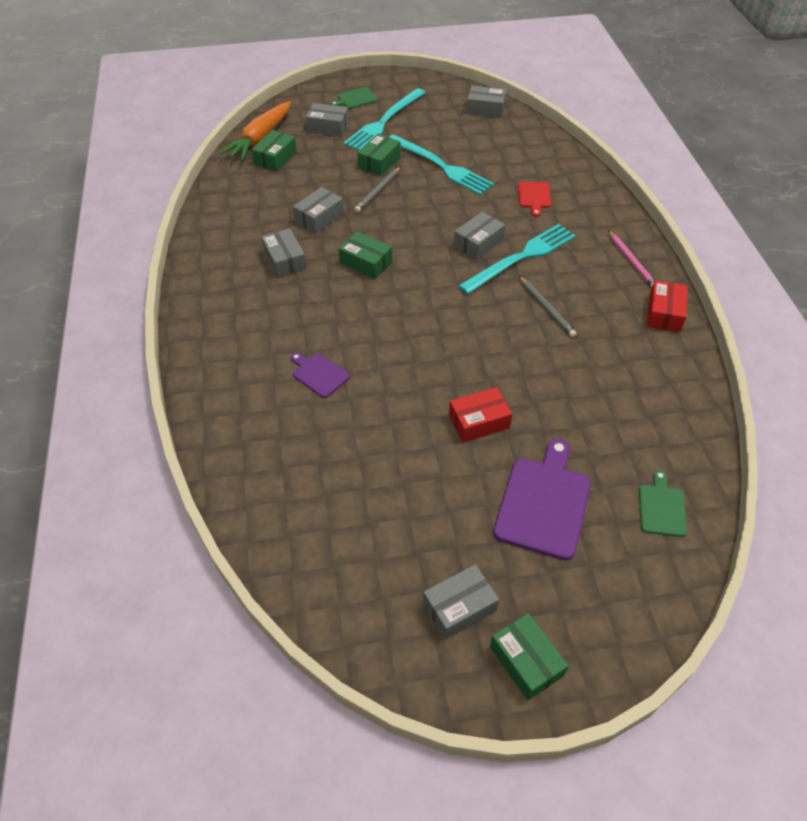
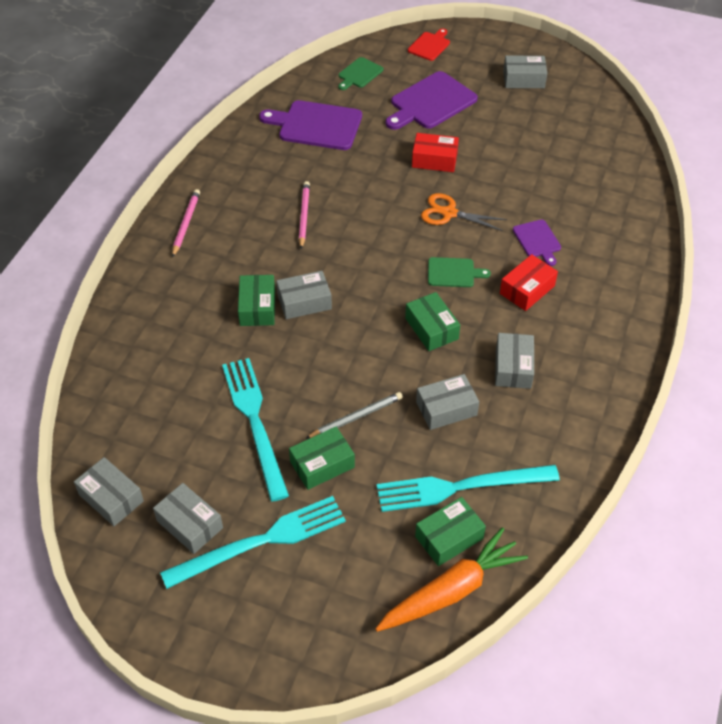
camera: 150 degrees left, 0 degrees up
(328, 127) = (344, 568): grey box -> grey box (189, 524)
(355, 99) = (265, 617): green cutting board -> green cutting board (453, 273)
(421, 366) = (449, 213): none -> orange scissors
(521, 257) = (278, 269): turquoise fork -> turquoise fork (460, 487)
(526, 661) = (502, 49): green box -> green box (257, 307)
(534, 196) = (196, 331): red cutting board -> red cutting board (430, 45)
(546, 308) = (304, 216): grey pencil -> pink pencil
(633, 408) = (316, 125): none -> purple cutting board
(664, 313) = (214, 173): red box -> red box (527, 289)

